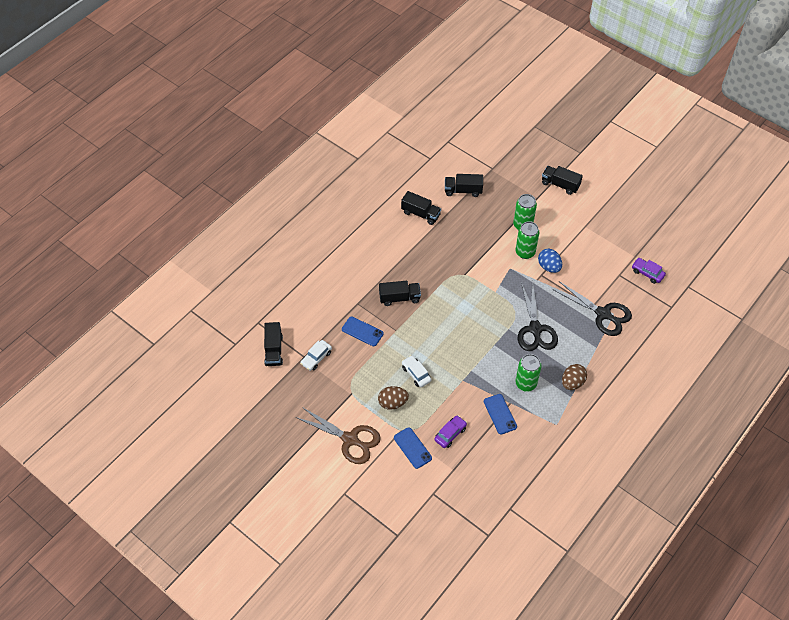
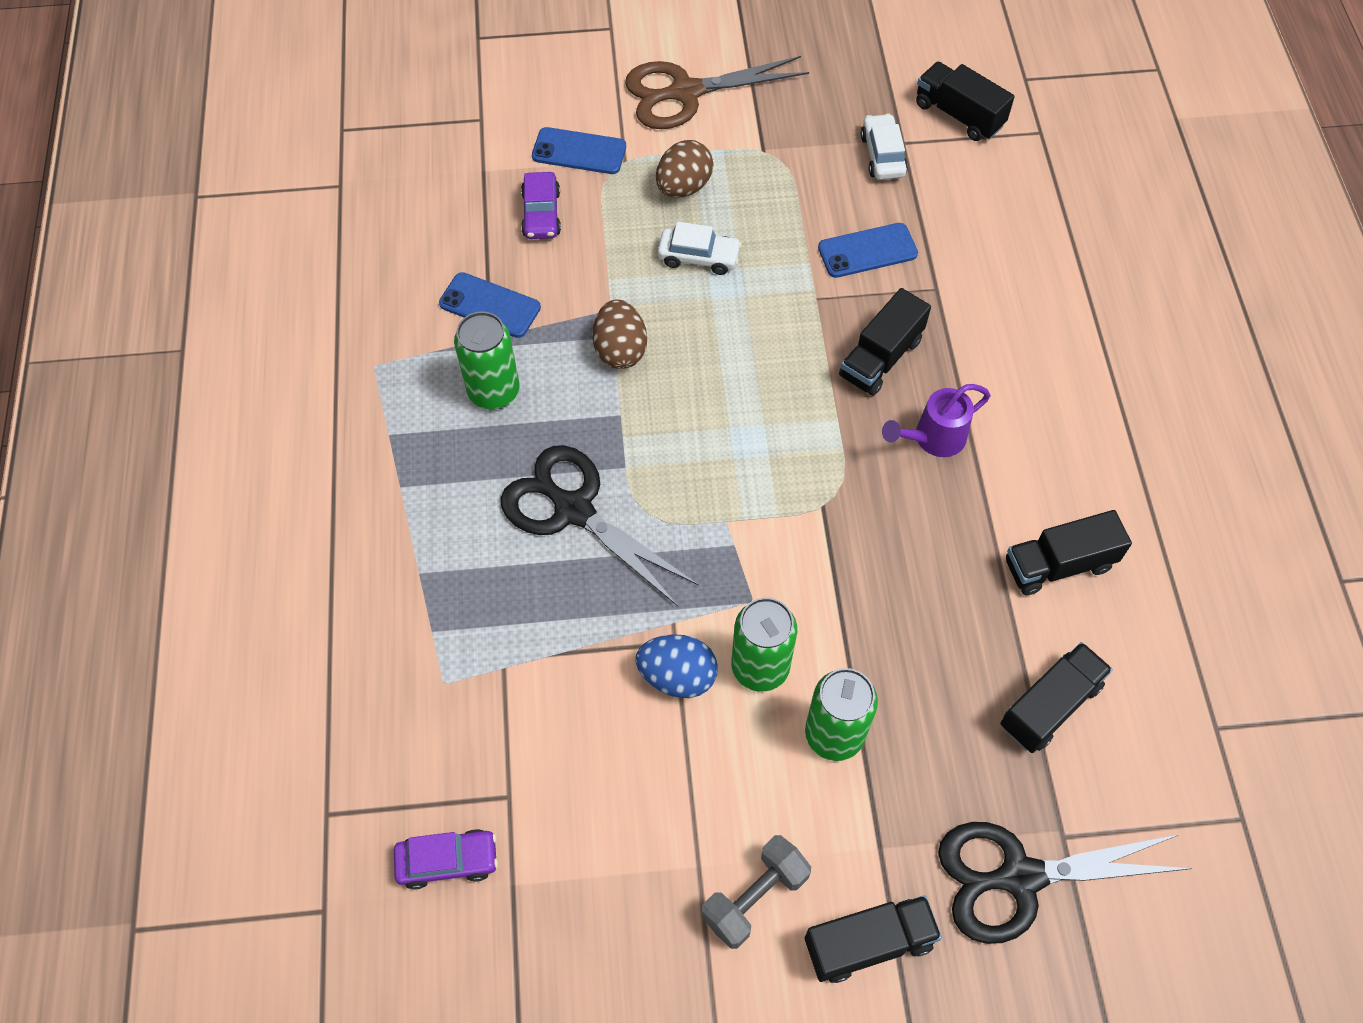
camera: 135 degrees right, 5 degrees up
(413, 266) = (933, 438): none -> purple watering can
(572, 382) = (408, 462): brown egg -> brown egg (620, 350)
(577, 211) = (754, 897): none -> grey dumbbell
(603, 314) = (465, 661): black scissors -> black scissors (1019, 877)

